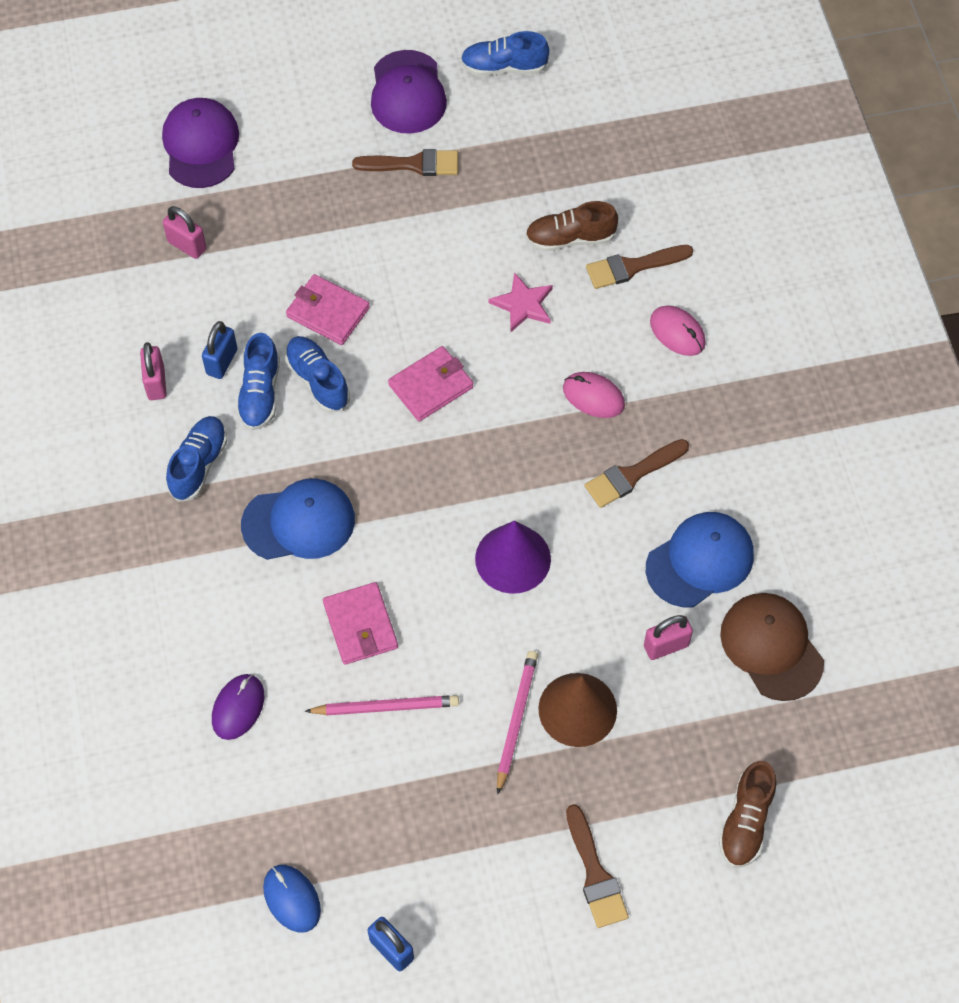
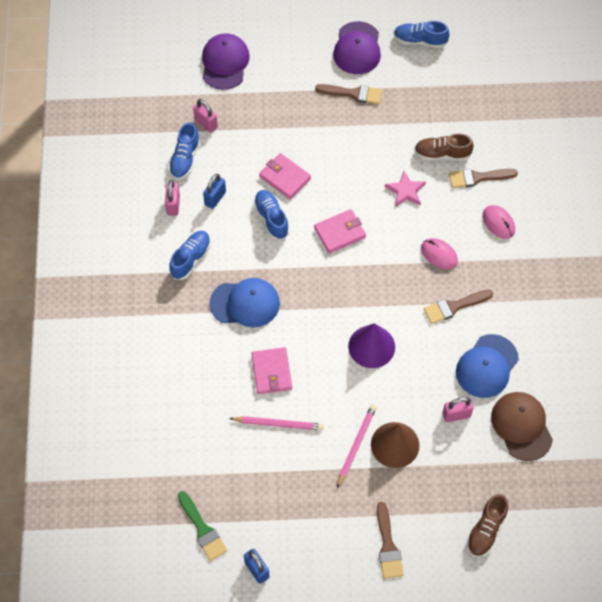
camera: 10 degrees right, 0 degrees up
(238, 708) = (190, 410): purple mouse -> none
(260, 393) = (235, 221): blue shoe -> blue shoe (185, 159)
(292, 899) = (202, 529): blue mouse -> green brush
(700, 561) = (487, 366): blue cap -> blue cap turned 150 degrees clockwise

